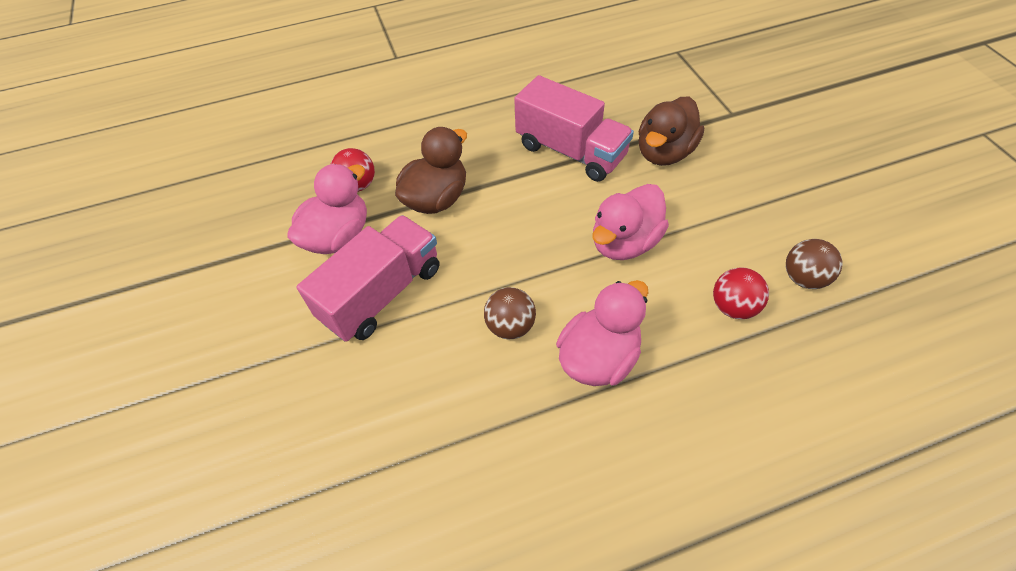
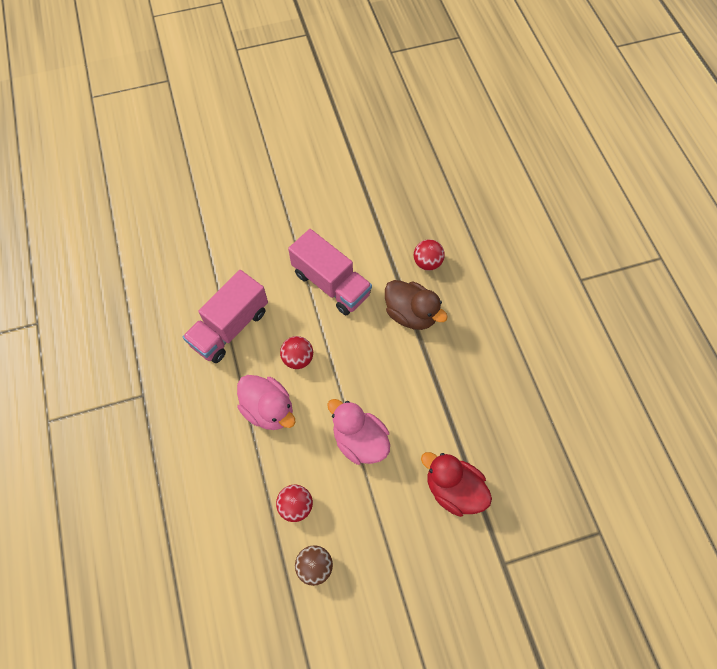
camera: 90 degrees right, 10 degrees up
(338, 236) = (380, 255): pink duck -> none
(510, 326) = (298, 358): brown ball -> red ball
(571, 151) = (457, 413): pink truck -> pink truck (230, 327)
(664, 153) = (453, 489): brown duck -> red duck

